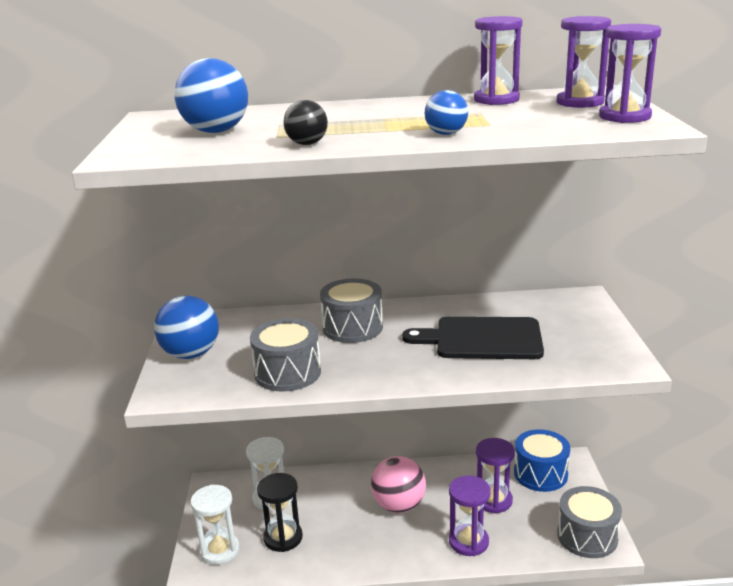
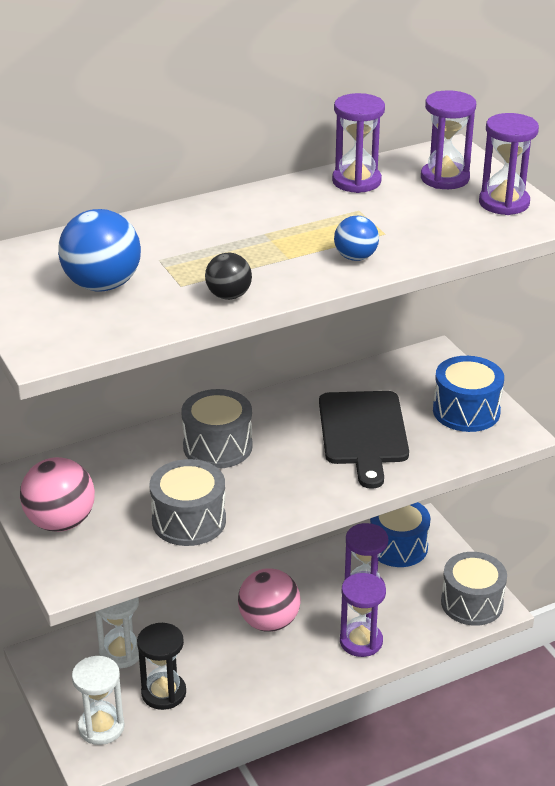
camera: 25 degrees left, 10 degrees up
(191, 354) = (60, 522): blue ball -> pink ball
(482, 339) = (363, 432): black cutting board -> black cutting board turned 75 degrees counterclockwise
(588, 340) = (466, 411): none -> blue drum

